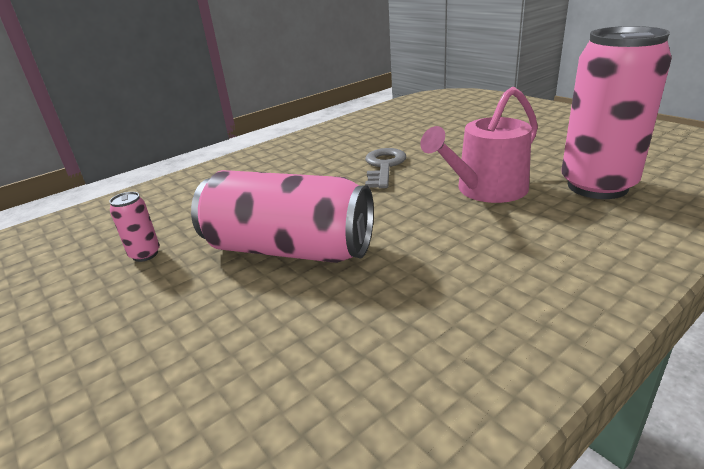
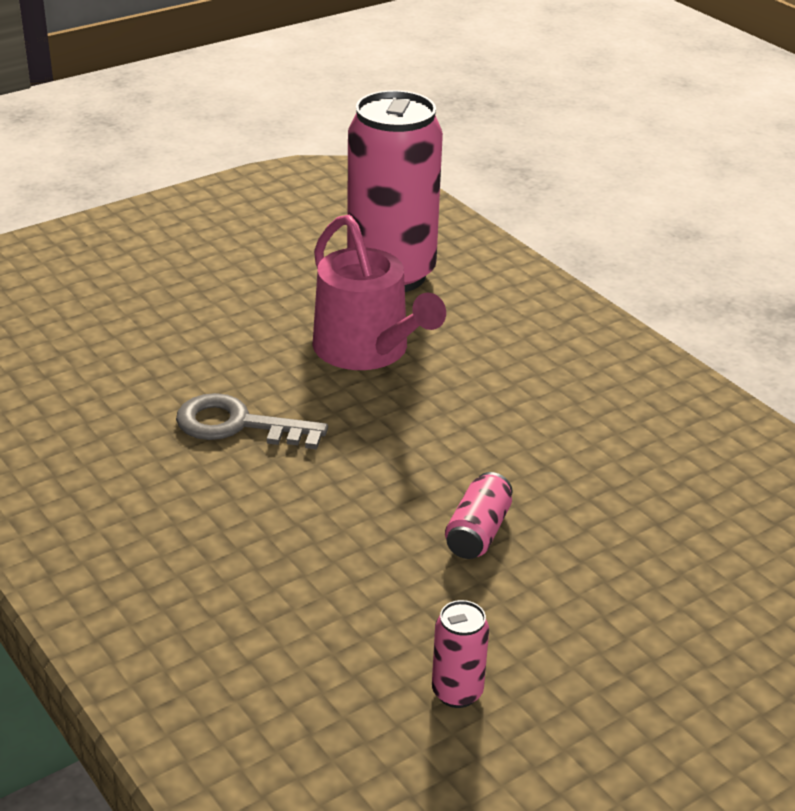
camera: 90 degrees left, 5 degrees up
(289, 249) = (478, 532): pink can -> pink can, size x0.41

